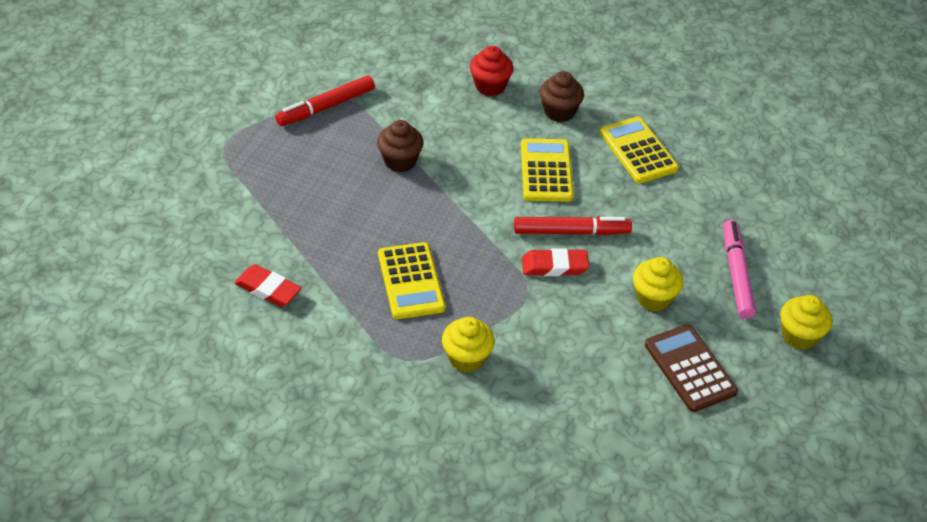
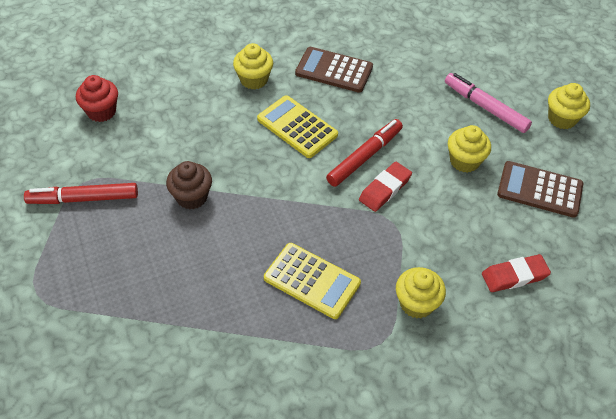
camera: 45 degrees left, 5 degrees up
(268, 289) = (220, 381): red eraser -> red eraser (514, 276)
(326, 107) = (83, 198): red marker -> red marker turned 75 degrees clockwise
(490, 86) = (186, 94): red cupcake -> red cupcake (101, 111)
(559, 112) = (254, 79): brown cupcake -> yellow cupcake
(638, 151) = (334, 70): yellow calculator -> brown calculator

